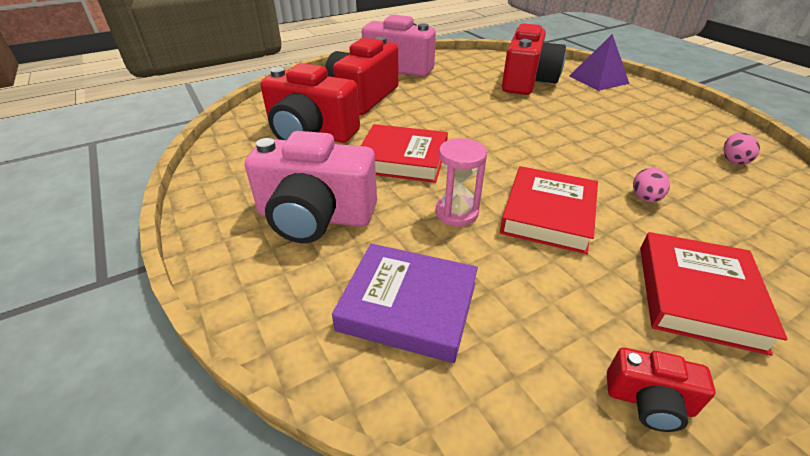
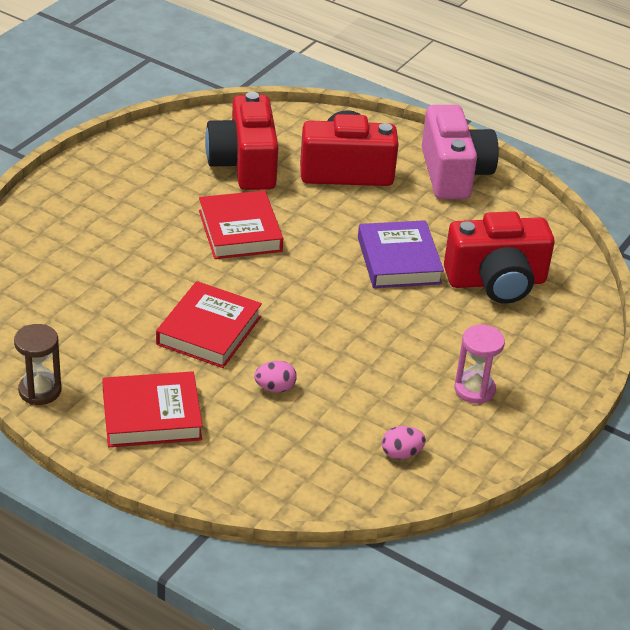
camera: 60 degrees right, 0 degrees up
(315, 217) = (125, 211): pink camera -> none
(408, 306) = (61, 280): purple book -> purple book (399, 260)
(456, 213) = (177, 280): pink hourglass -> pink hourglass (474, 389)
(548, 214) = (209, 330): red book -> red book turned 60 degrees counterclockwise
(598, 79) = (560, 343): purple pyramid -> none
(649, 401) = (40, 390): red camera -> brown hourglass

